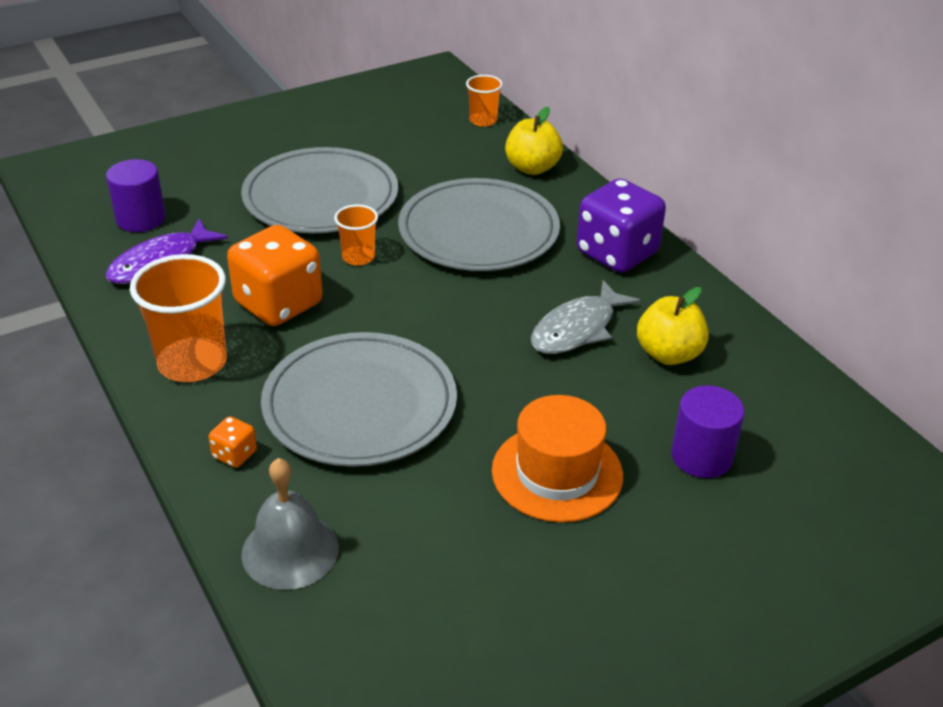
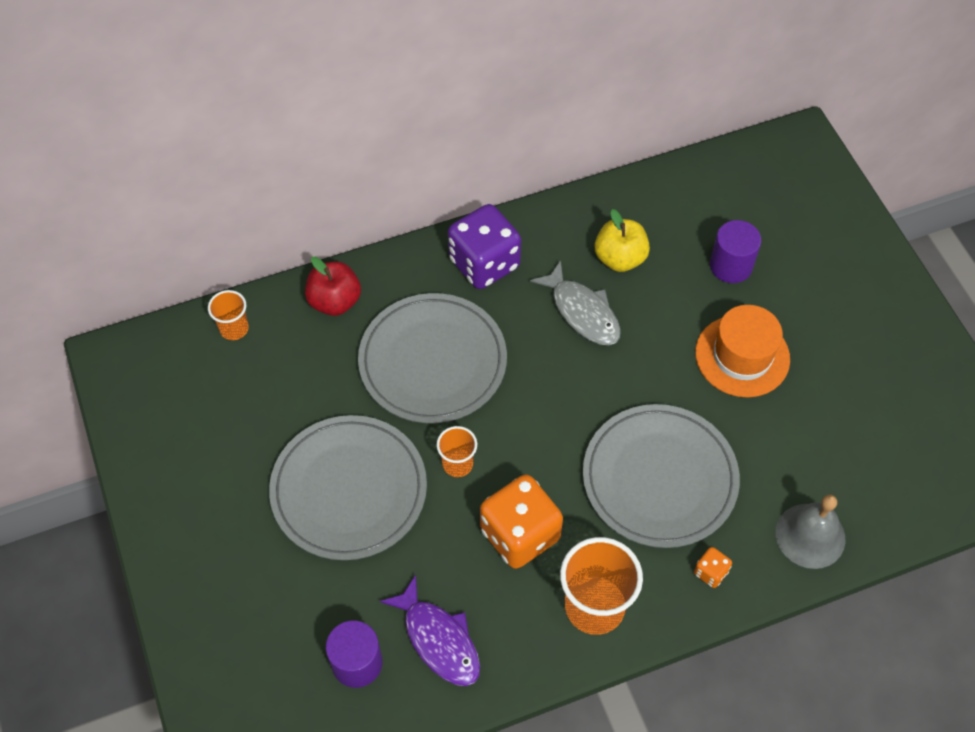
camera: 80 degrees left, 20 degrees up
(532, 168) = (335, 301): yellow apple -> red apple

